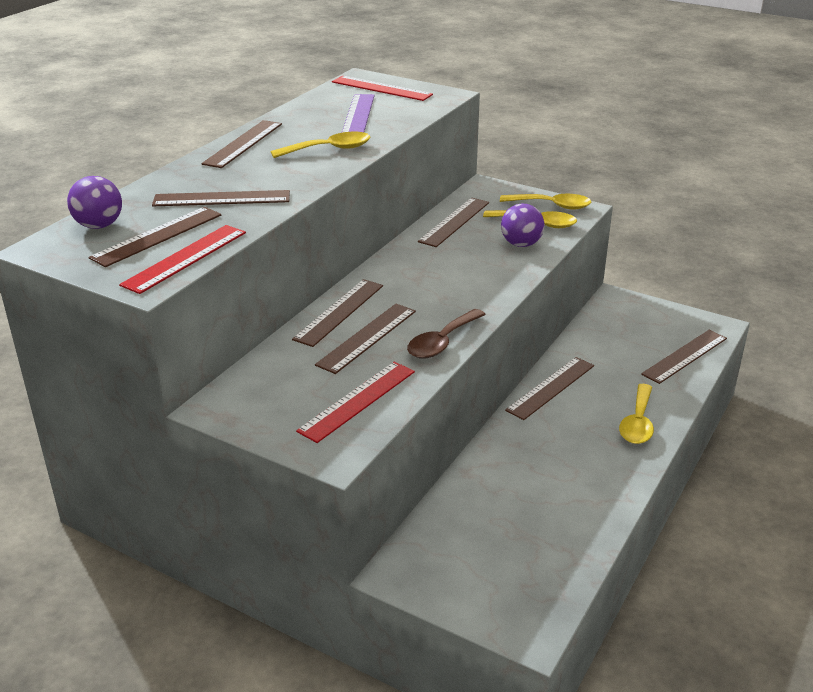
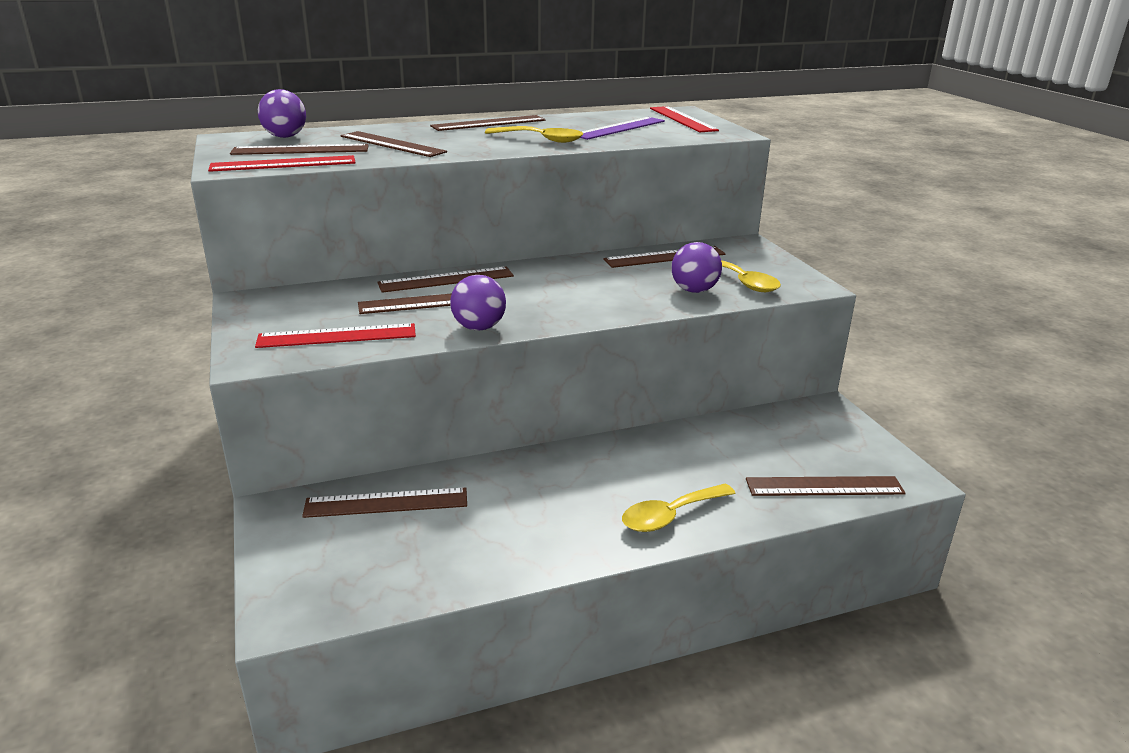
camera: 40 degrees right, 5 degrees down
(442, 342) = (479, 327): brown spoon -> purple ball
(550, 387) = (633, 447): brown ruler -> brown ruler (386, 503)
(552, 205) = (785, 274): yellow spoon -> none

